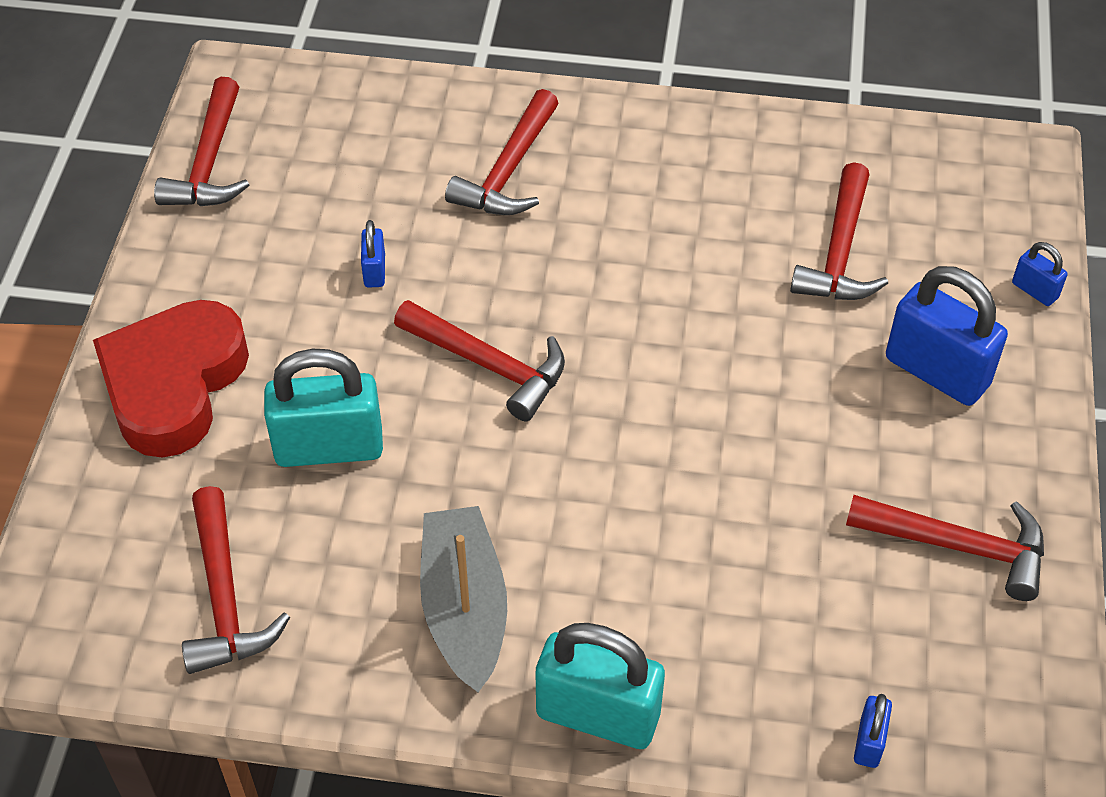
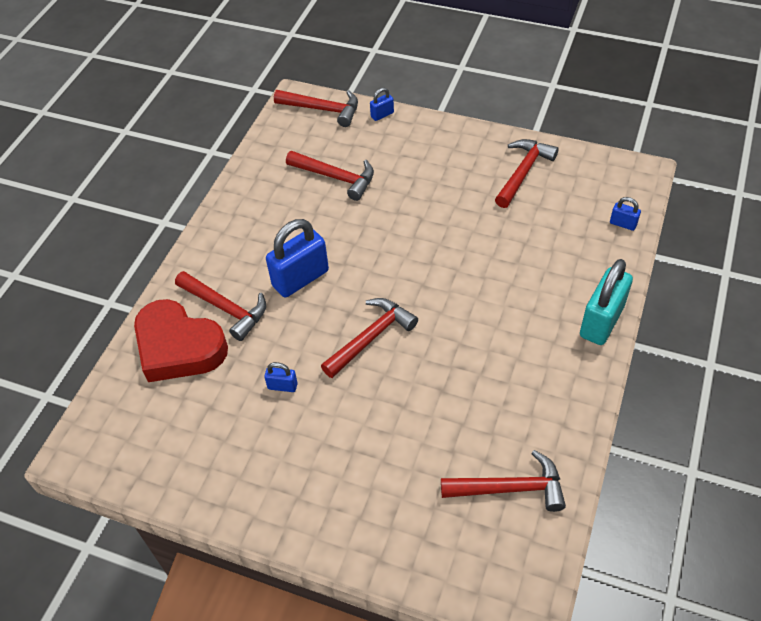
camera: 75 degrees left, 0 degrees up
(174, 384) = (343, 507): red heart -> red heart (178, 347)
(209, 162) = (153, 473): red hammer -> red hammer (322, 109)
(329, 447) = (412, 424): turquoise padlock -> none
(464, 608) = (532, 370): grey boat -> none
(937, 371) = (421, 158): blue padlock -> blue padlock (300, 278)

